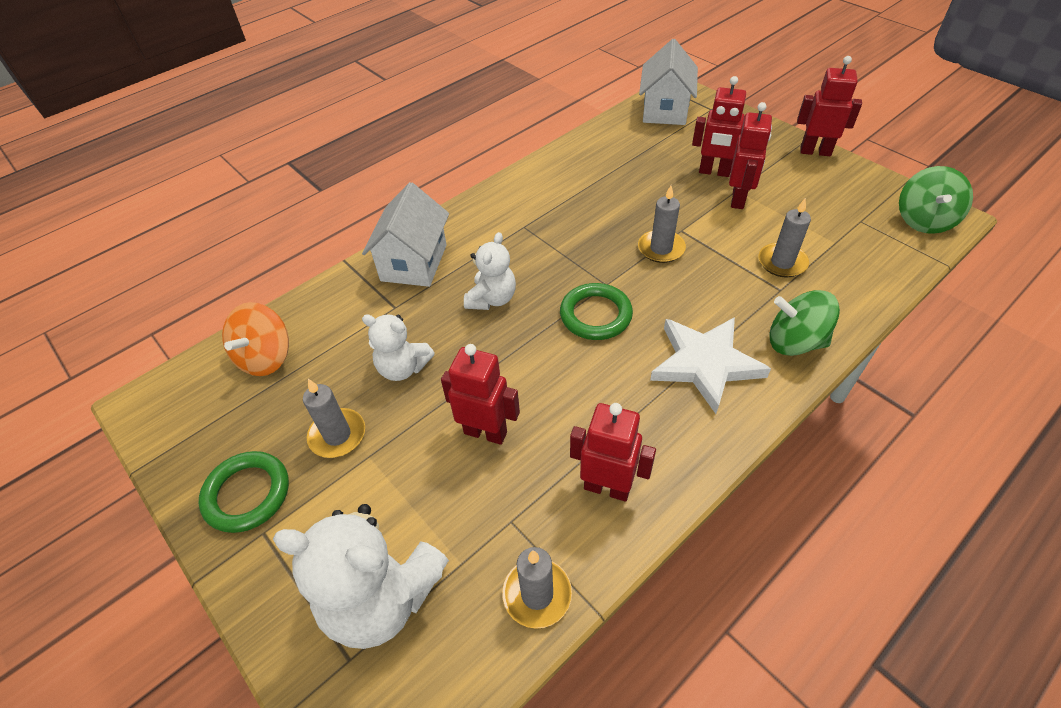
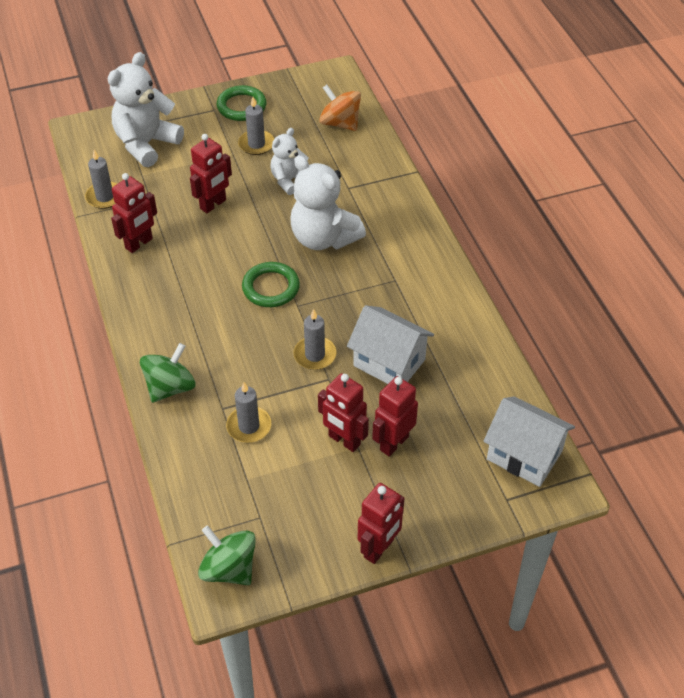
camera: 110 degrees right, 0 degrees up
(414, 263) = (389, 207): white house -> white house (389, 362)
(492, 299) = (323, 238): white teddy bear -> white teddy bear, size x1.71
(705, 364) = (188, 327): white star -> none

